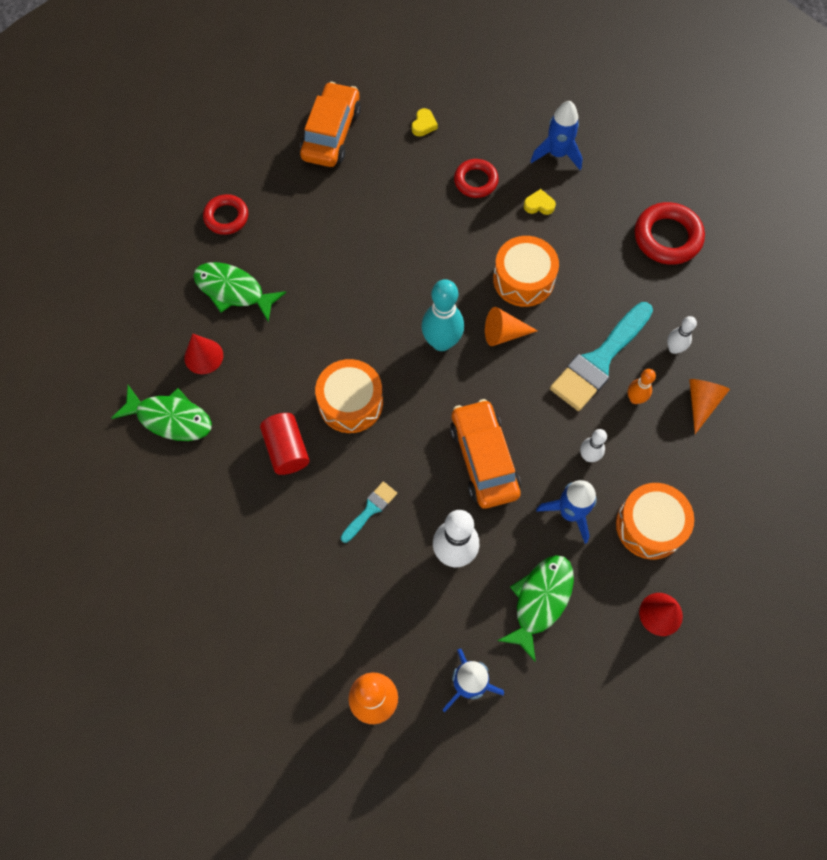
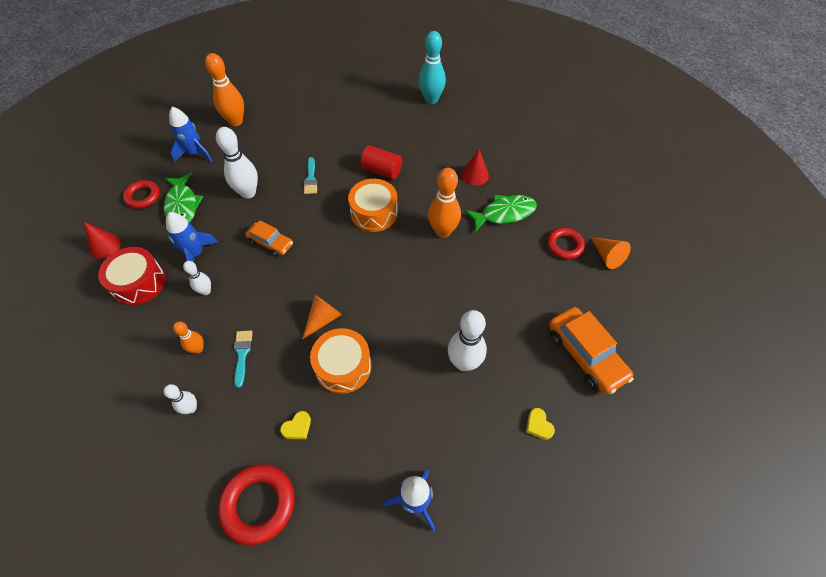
camera: 135 degrees right, 10 degrees down
(170, 418) = (453, 142): green fish -> none
(310, 323) = (443, 231): none -> orange bowling pin
(426, 203) = (464, 363): none -> white bowling pin
(441, 342) = (357, 282): turquoise bowling pin -> turquoise bowling pin (431, 99)
(475, 181) = (450, 413): red ring -> red ring (143, 196)
(484, 459) = (270, 243): orange car -> orange car, size x0.60
(539, 205) = (385, 437): yellow heart -> yellow heart (297, 427)
(599, 361) = (242, 354): turquoise brush -> turquoise brush, size x0.49
(650, 526) = (139, 283): orange drum -> red drum
(701, 402) = (145, 384): orange cone -> orange cone (607, 256)

